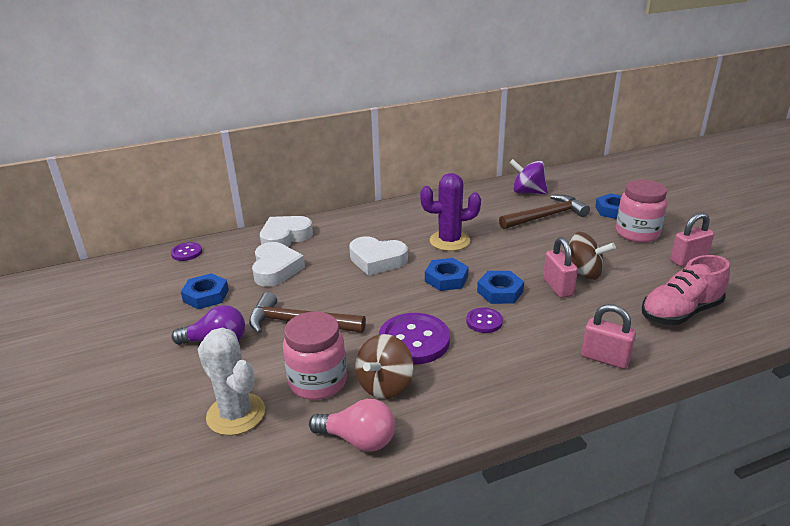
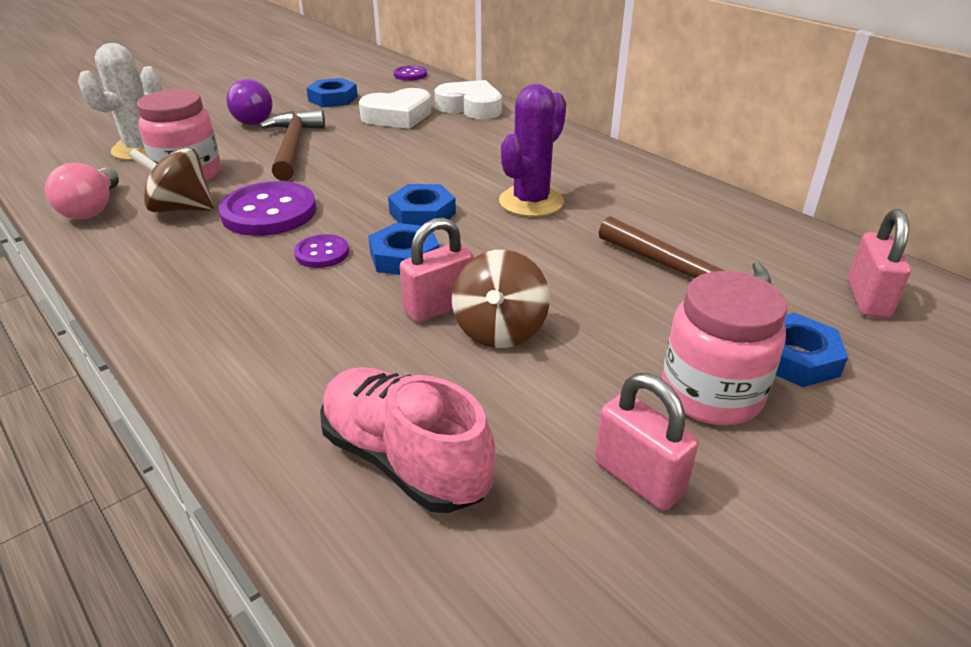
camera: 70 degrees right, 5 degrees up
(377, 260) = (447, 163): white heart -> none
(449, 241) = (531, 202): purple cactus -> purple cactus turned 60 degrees clockwise
(527, 192) = (772, 248): purple spinning top -> none
(605, 358) = (241, 367): pink padlock -> pink padlock (867, 299)

